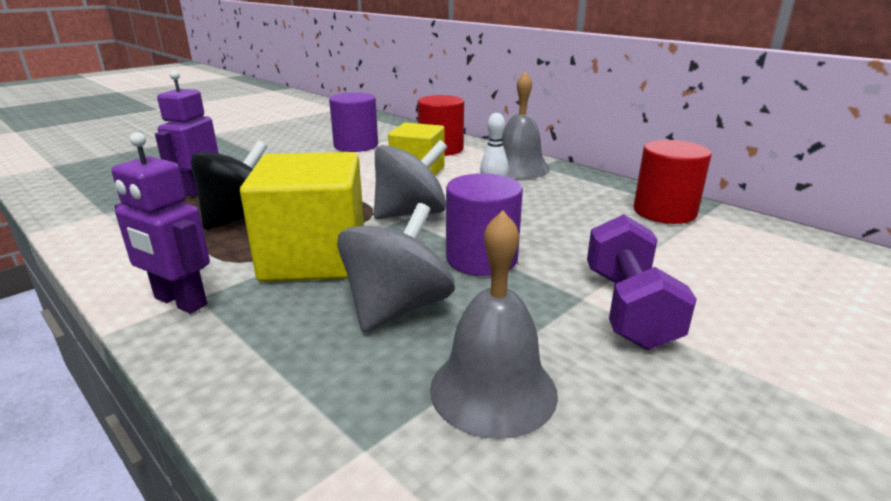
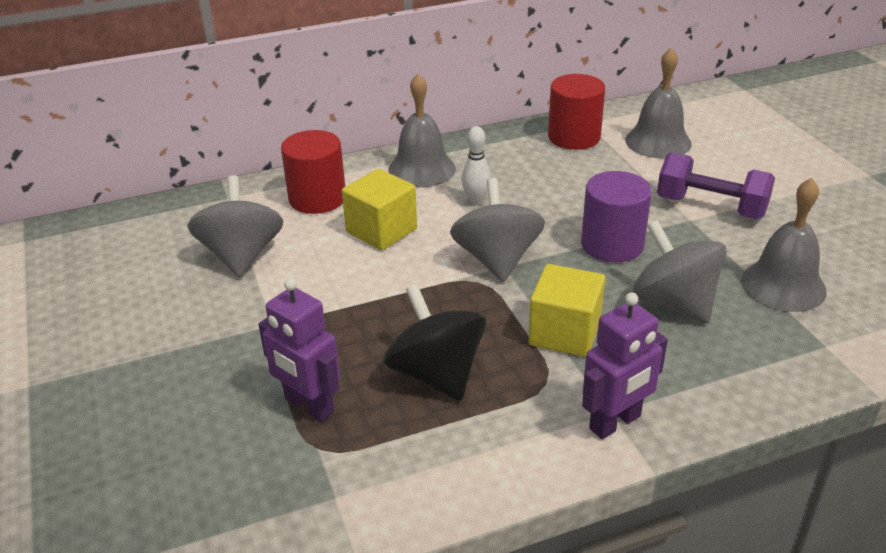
camera: 65 degrees left, 10 degrees up
(314, 258) = (564, 333): yellow cube -> yellow cube, size x0.65
(356, 145) = (241, 255): purple cylinder -> grey spinning top
(732, 255) = (658, 141): none -> grey bell

